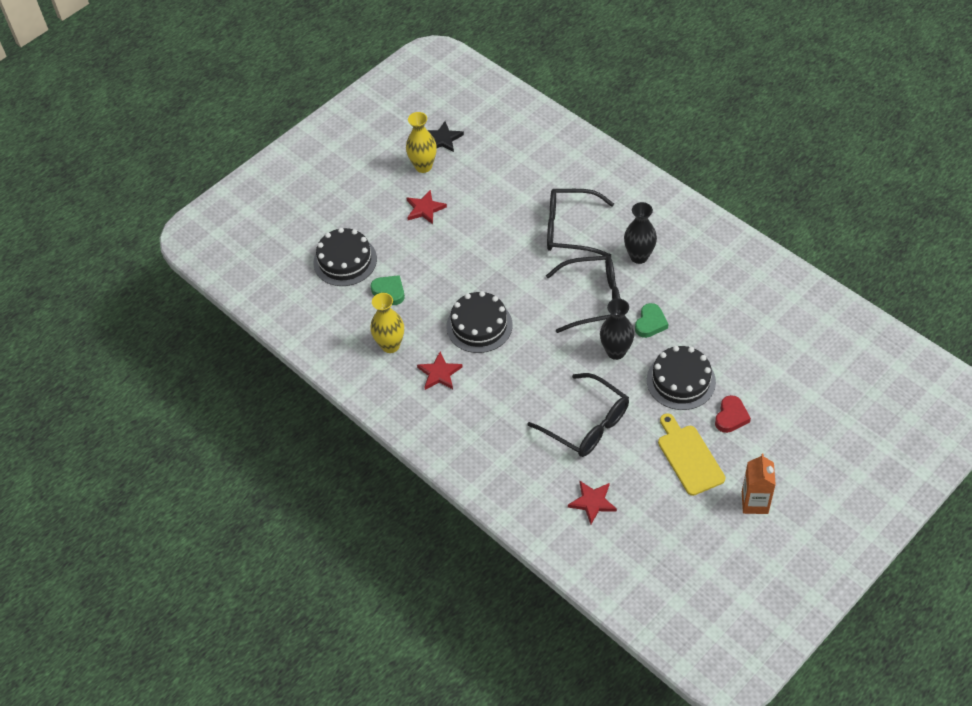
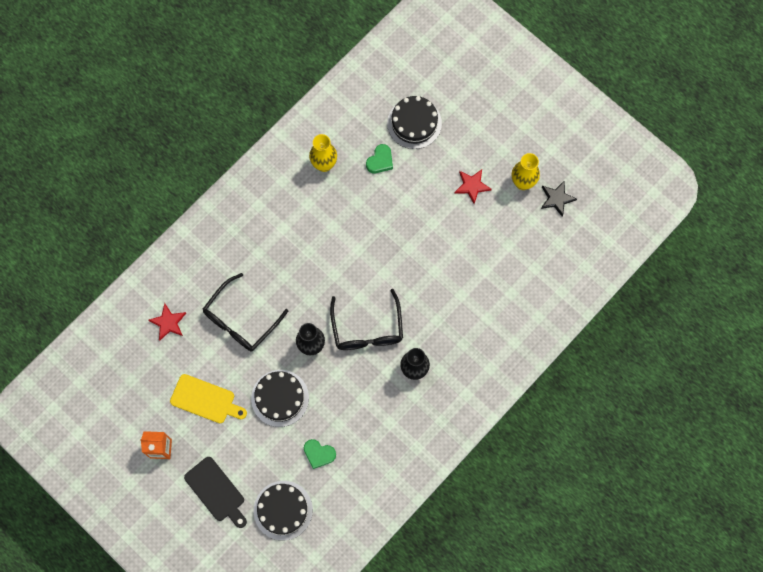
camera: 85 degrees right, 20 degrees up
(439, 373) = (295, 204): red star -> none
(479, 325) = (342, 234): black cake -> black cake (283, 510)
(570, 229) = (446, 311): black glasses -> none
(650, 323) = (340, 376): green heart -> green heart (319, 454)
(689, 457) = (205, 400): yellow cutting board -> yellow cutting board turned 45 degrees clockwise
(731, 417) = (242, 436): red heart -> none
(800, 441) = (216, 491): none -> black cutting board

